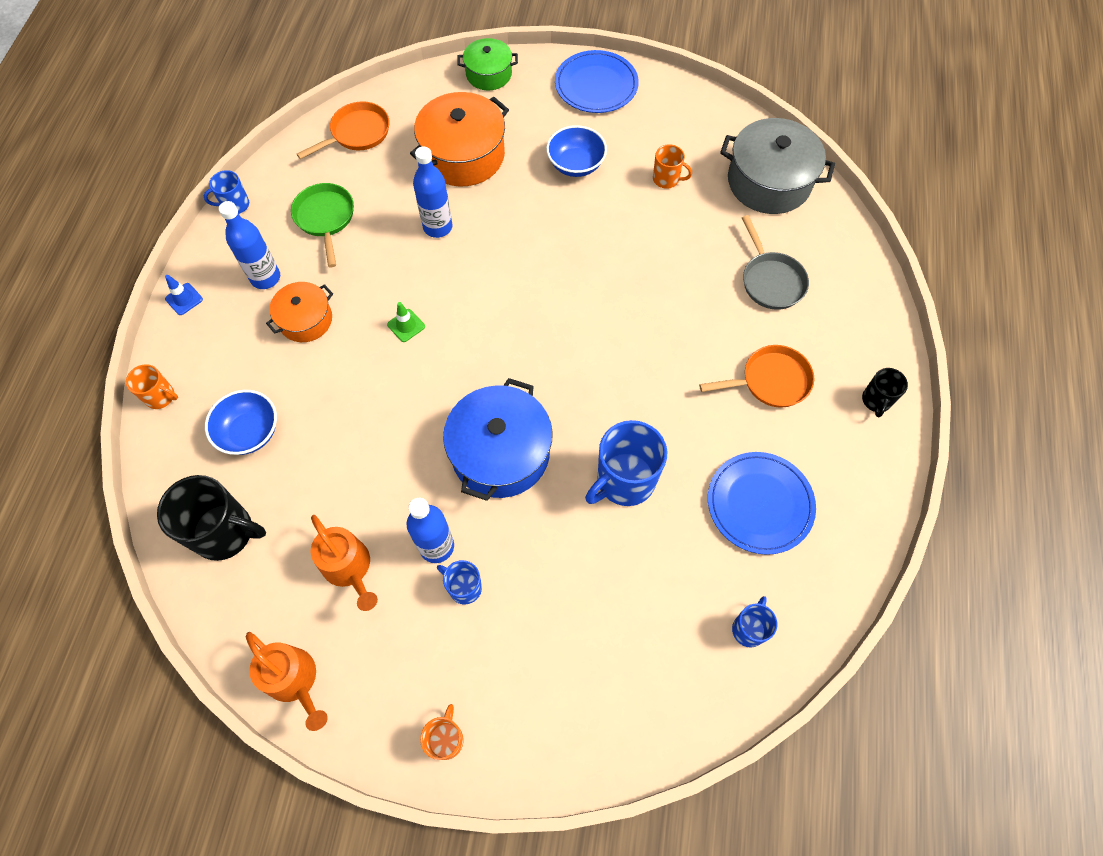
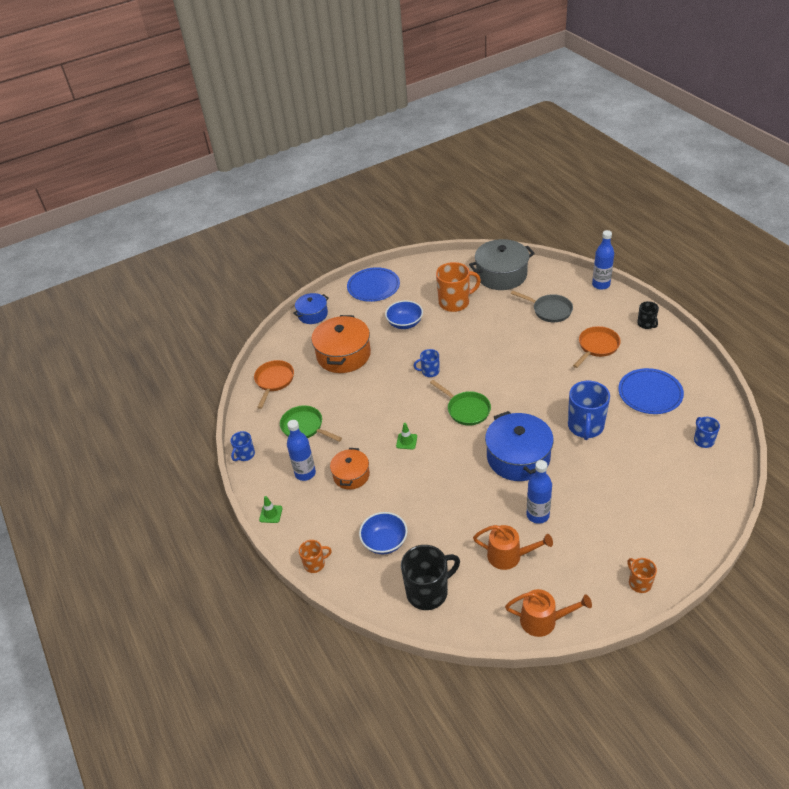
camera: 35 degrees left, 20 degrees down
(184, 299) = (271, 514): blue traffic cone -> green traffic cone
(438, 227) = (369, 391): blue bottle -> blue bottle (601, 285)
(464, 587) = (570, 520): blue mug -> blue mug (429, 371)
(489, 74) = (312, 314): green pot -> blue pot
(514, 339) = (466, 410): none -> green pan
(666, 179) = (455, 302): orange mug -> orange mug, size x1.87

